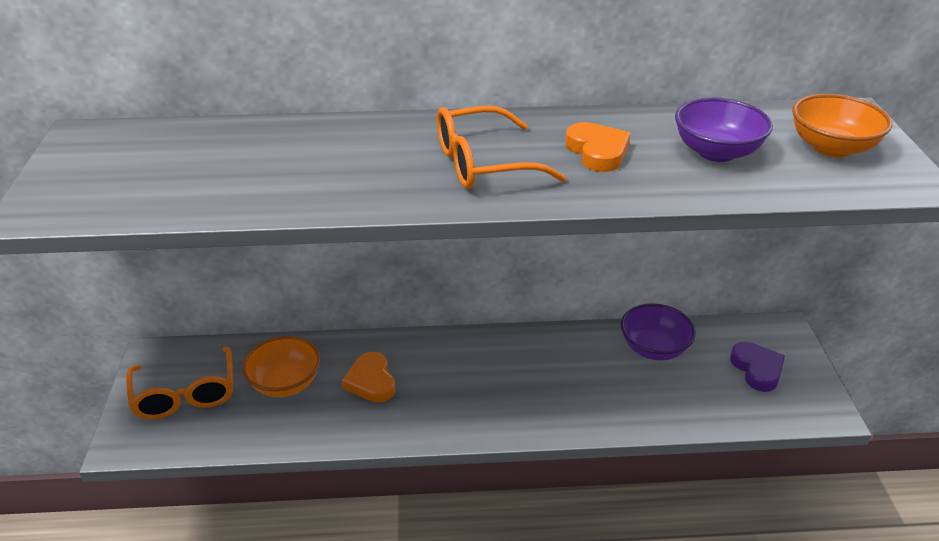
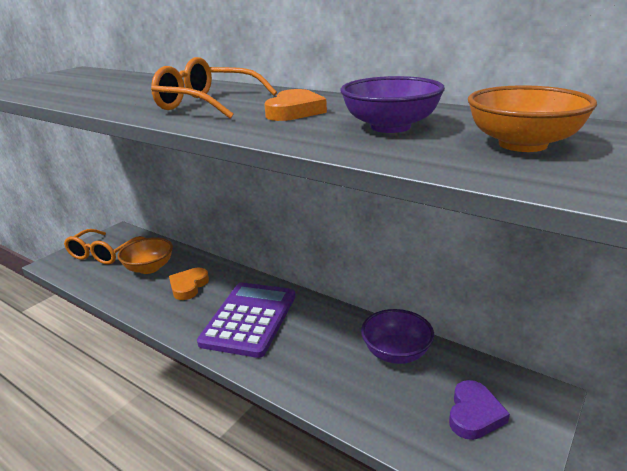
camera: 40 degrees right, 10 degrees down
(490, 383) = (249, 319): none -> purple calculator

